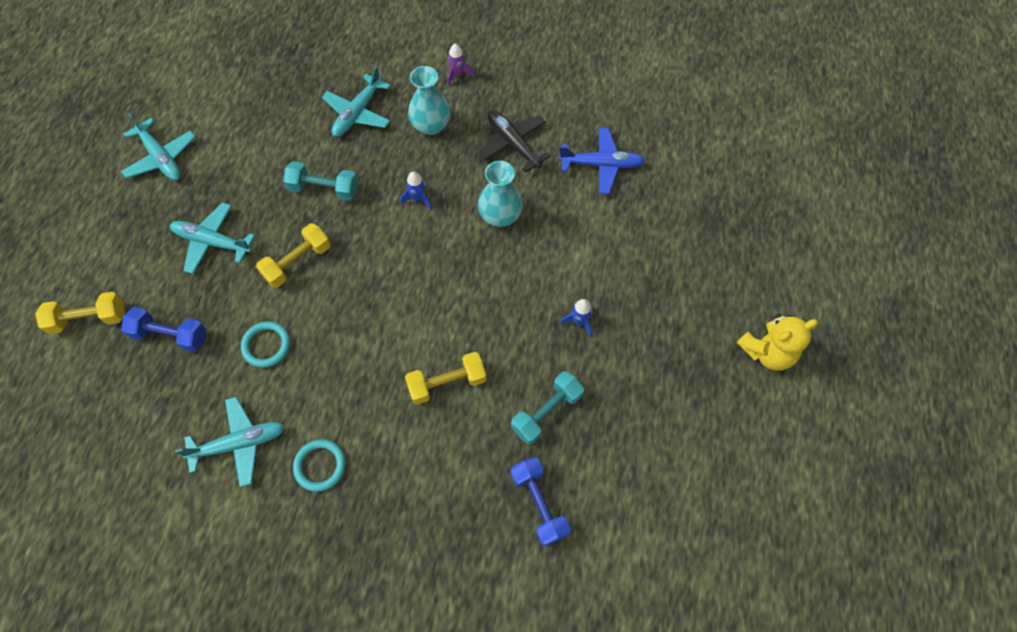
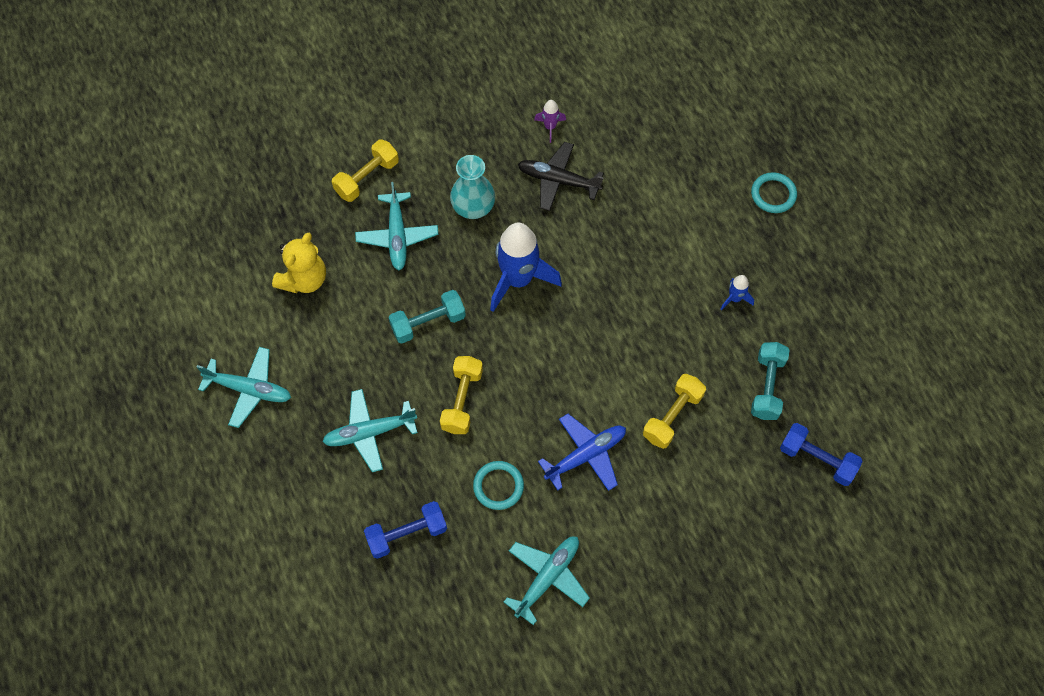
camera: 35 degrees left, 0 degrees up
(89, 319) = (319, 570): yellow dumbbell -> yellow dumbbell (367, 178)
(320, 466) = (628, 548): turquoise ring -> turquoise ring (773, 194)
(418, 198) = (518, 279): blue rocket -> blue rocket, size x2.26
(457, 75) = (457, 146): purple rocket -> purple rocket (550, 127)
(500, 215) = (600, 250): turquoise vase -> none
(601, 165) = (647, 154): blue plane -> blue plane (586, 455)
(767, 352) = (891, 230): yellow teddy bear -> yellow teddy bear (304, 279)

